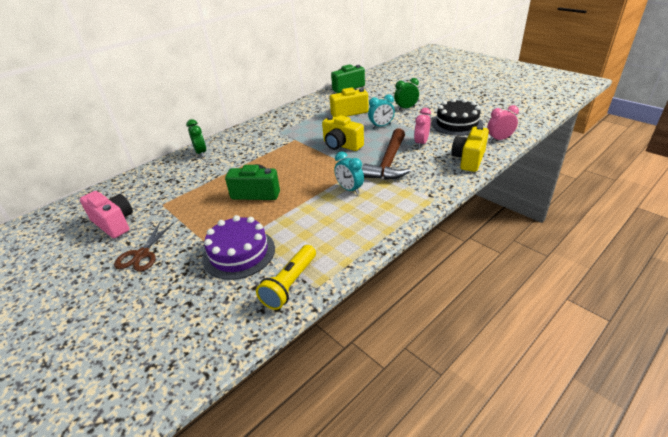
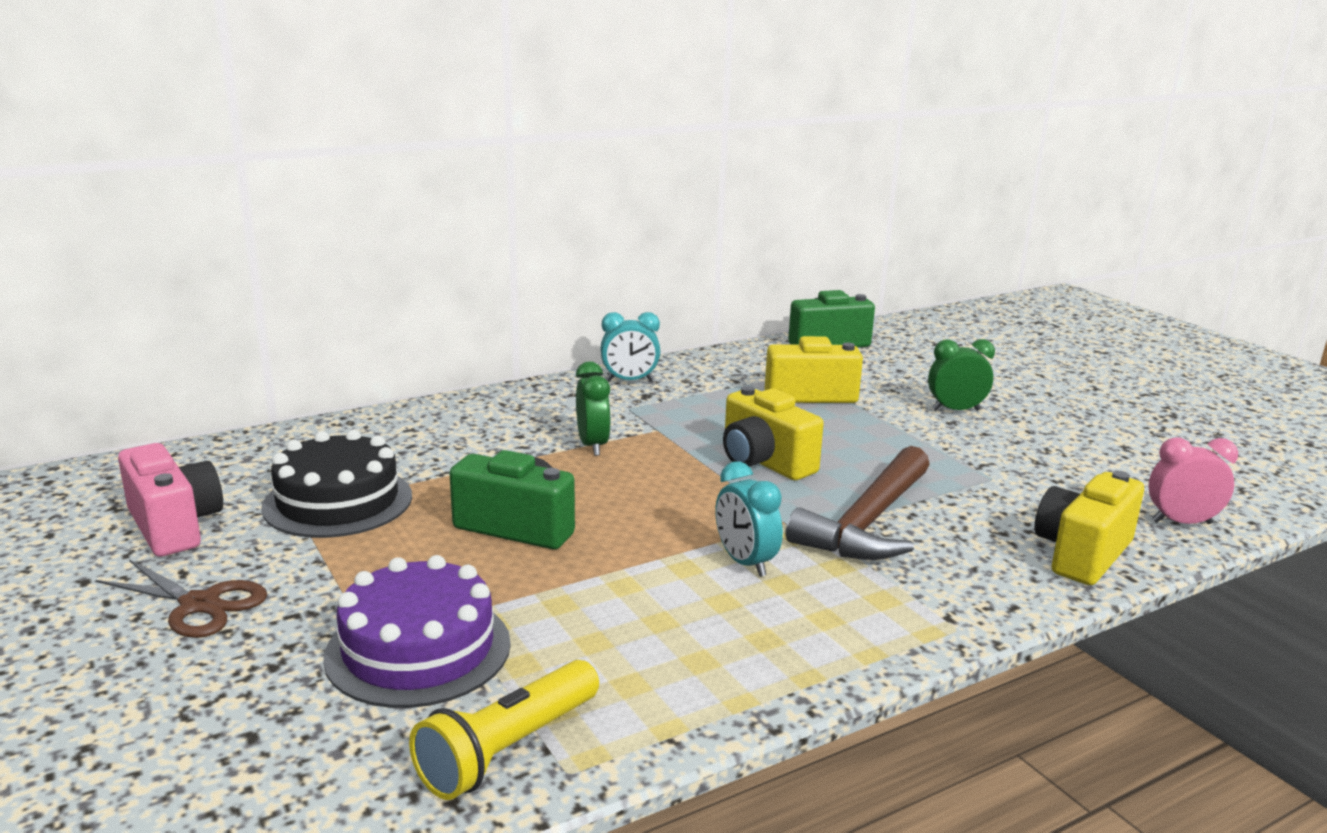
camera: 10 degrees right, 15 degrees down
(142, 255) = (200, 604): brown scissors -> brown scissors turned 90 degrees counterclockwise
(201, 153) = (432, 419): green clock -> green clock (593, 445)
(381, 126) = (878, 438): turquoise clock -> turquoise clock (630, 381)
(421, 143) = (967, 494): pink clock -> none
(457, 123) = (1077, 467): black cake -> black cake (338, 501)

